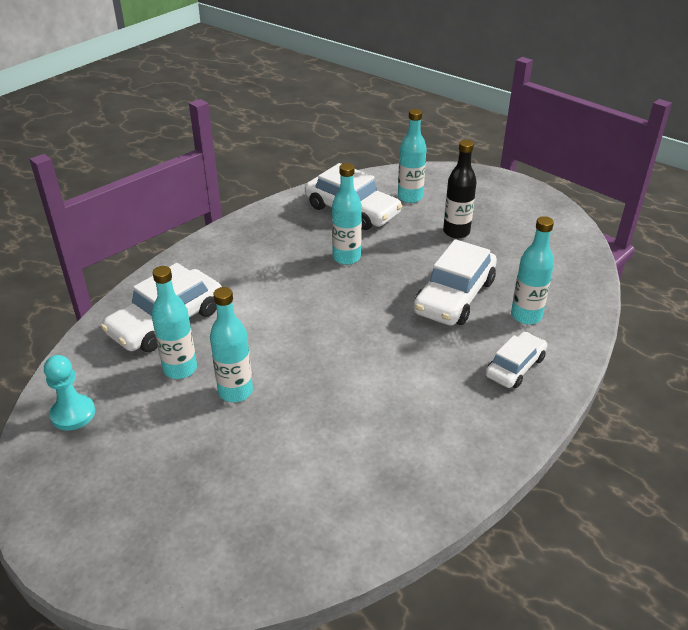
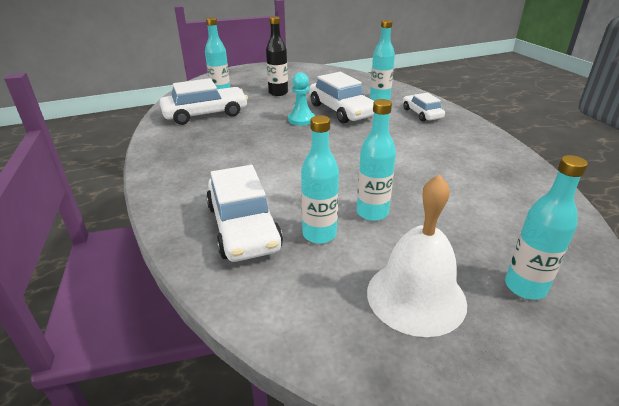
camera: 60 degrees left, 5 degrees down
(73, 414) = (332, 322): turquoise pawn -> turquoise pawn (301, 120)
(123, 454) = (416, 296): none -> white bell
(346, 258) = (258, 130): turquoise bottle -> turquoise bottle (525, 287)

